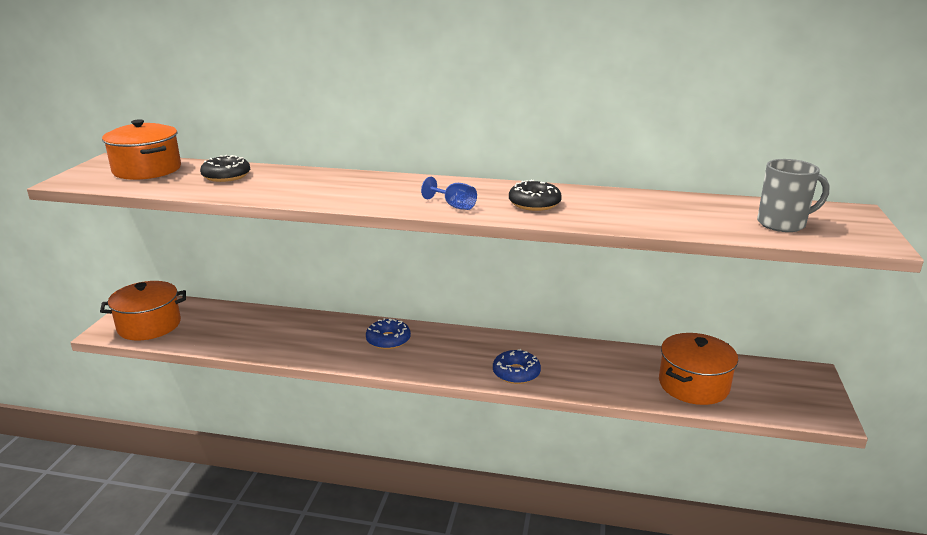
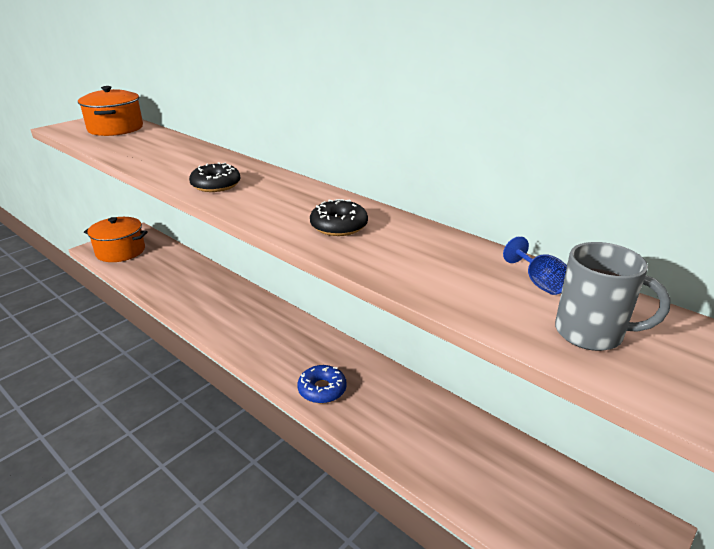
camera: 30 degrees right, 5 degrees up
(226, 176) = (152, 143): black donut -> black donut (216, 185)
(388, 340) = (255, 317): blue donut -> none
(454, 206) = (264, 210): blue goblet -> blue goblet (539, 282)
(693, 385) = (483, 477): orange pot -> none

